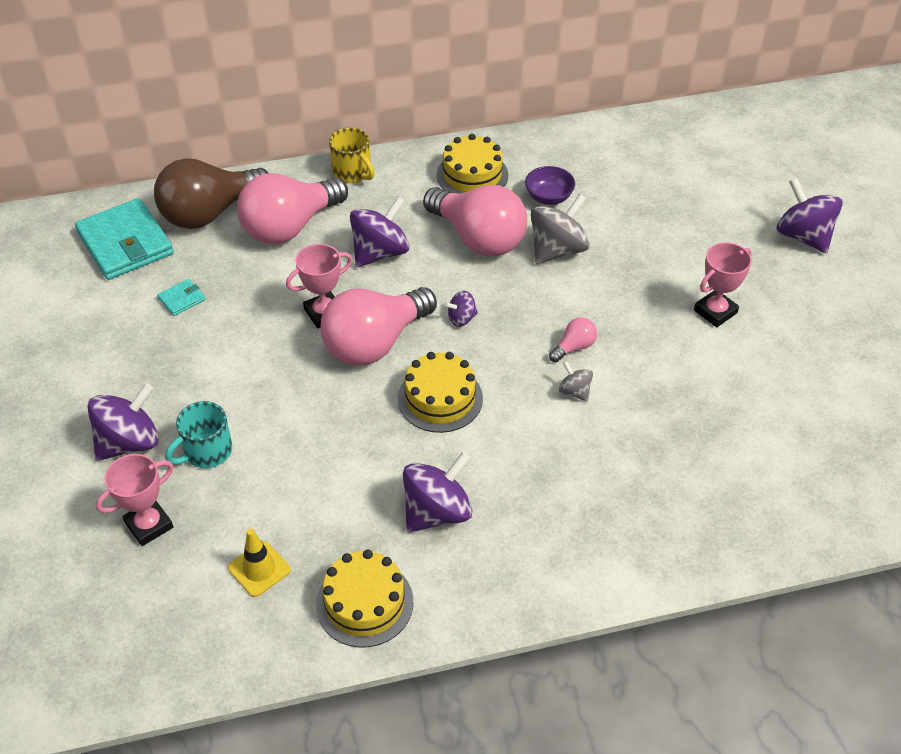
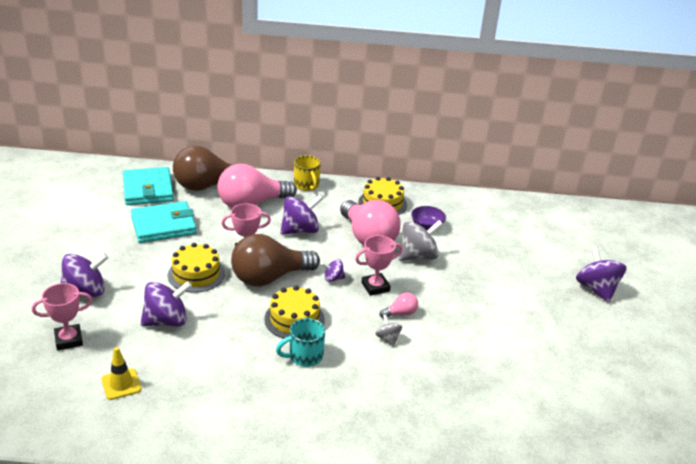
camera: 15 degrees right, 15 degrees down
(182, 299) = (163, 225): turquoise wallet -> turquoise wallet, size x2.34
(206, 452) = (129, 309): turquoise mug -> turquoise mug (304, 356)
(364, 603) = (177, 424): yellow cake -> yellow cake (196, 274)
(375, 343) = (269, 278): pink light bulb -> brown light bulb
(437, 512) = (256, 384): purple spinning top -> purple spinning top (166, 321)
(715, 311) = (511, 317): pink trophy -> pink trophy (375, 287)

